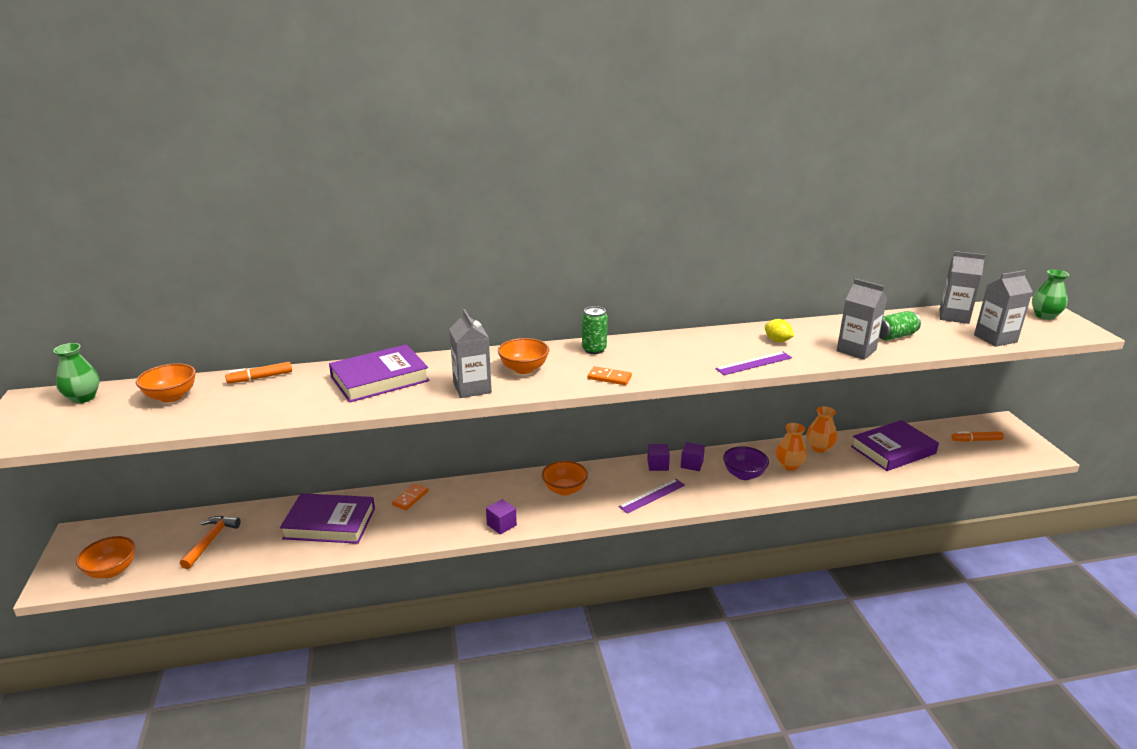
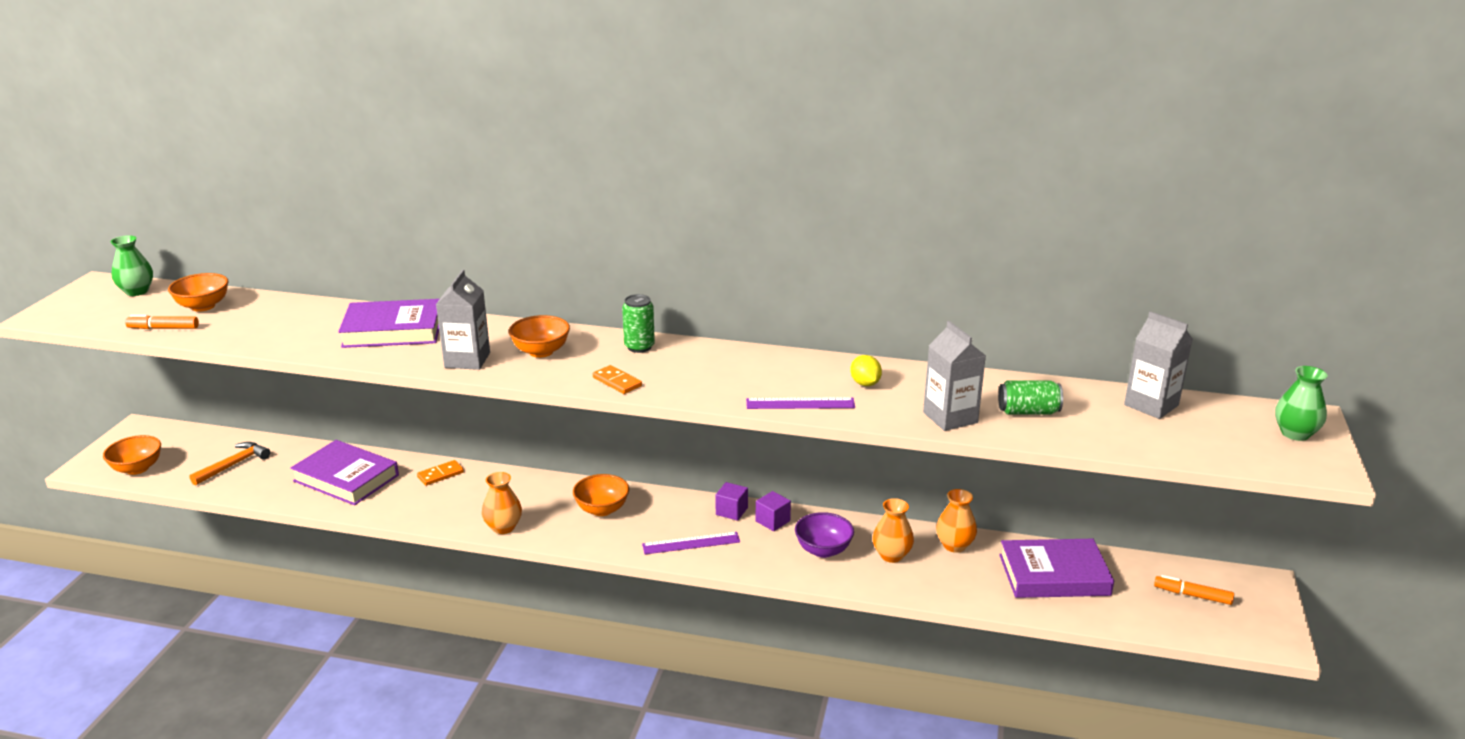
camera: 25 degrees right, 0 degrees up
(260, 378) = (292, 305): orange marker -> orange marker (163, 328)
(501, 525) = (503, 527): purple cube -> orange vase
(995, 338) = (1169, 446): grey carton -> none

